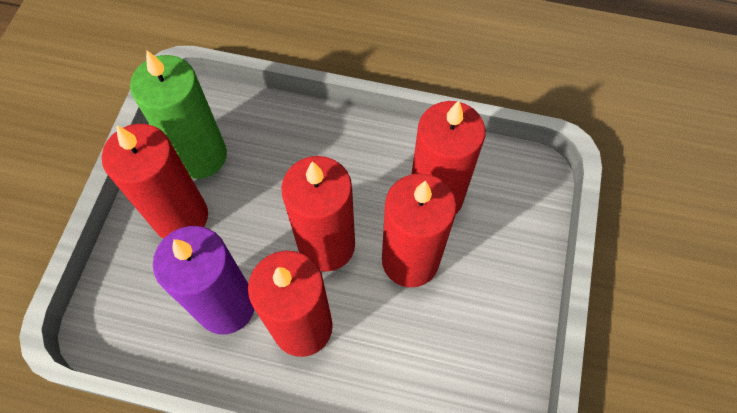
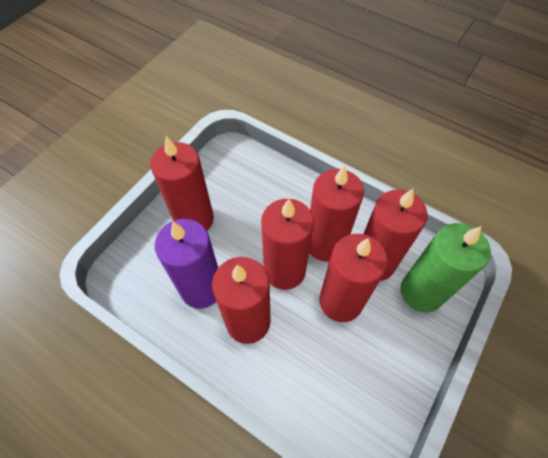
camera: 20 degrees right, 5 degrees down
(200, 156) = (221, 184): green candle -> green candle (421, 292)
(367, 193) = (325, 244): none -> red candle

